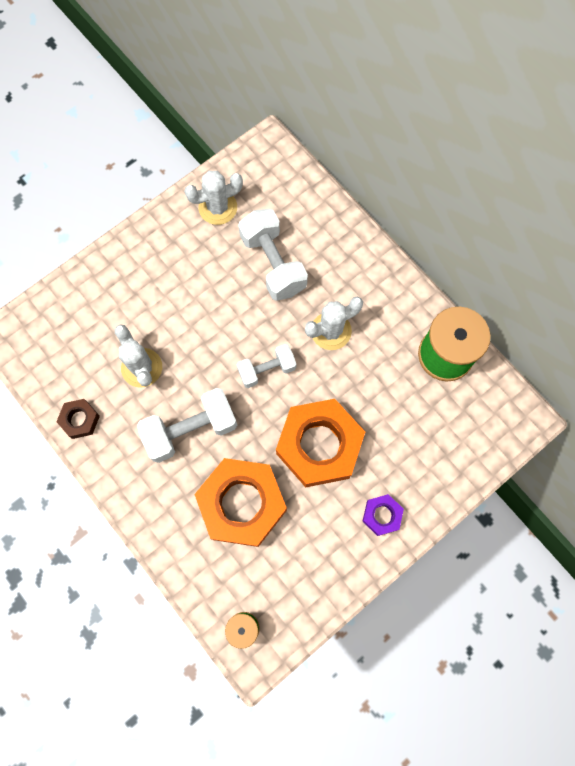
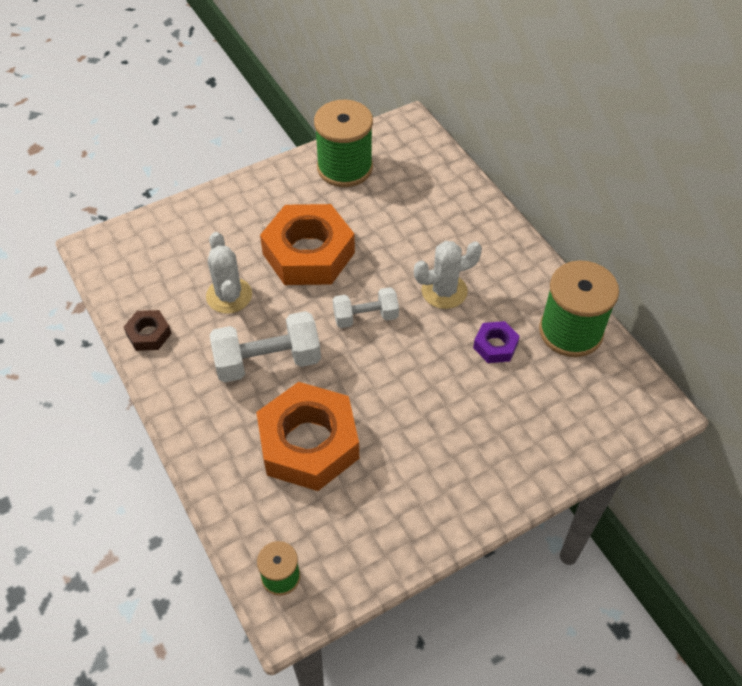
camera: 10 degrees right, 20 degrees down
(218, 207) = (345, 168): white cactus -> green spool
(273, 263) = (392, 222): white dumbbell -> none
(319, 445) = (410, 398): orange nut -> orange nut (308, 253)
(382, 515) = (471, 481): purple nut -> purple nut (495, 346)

